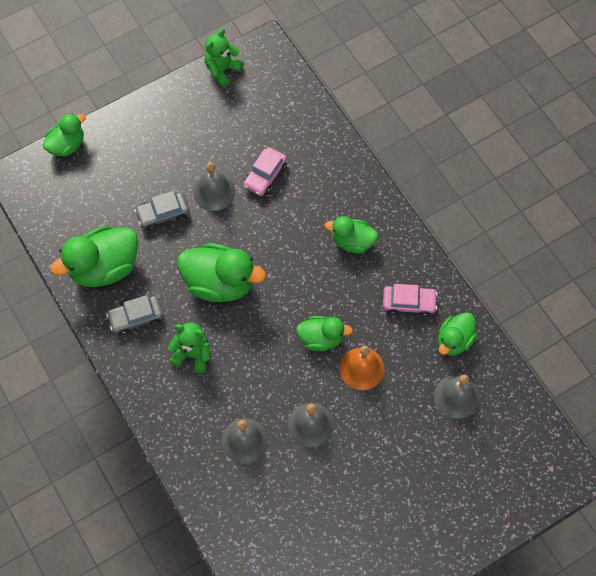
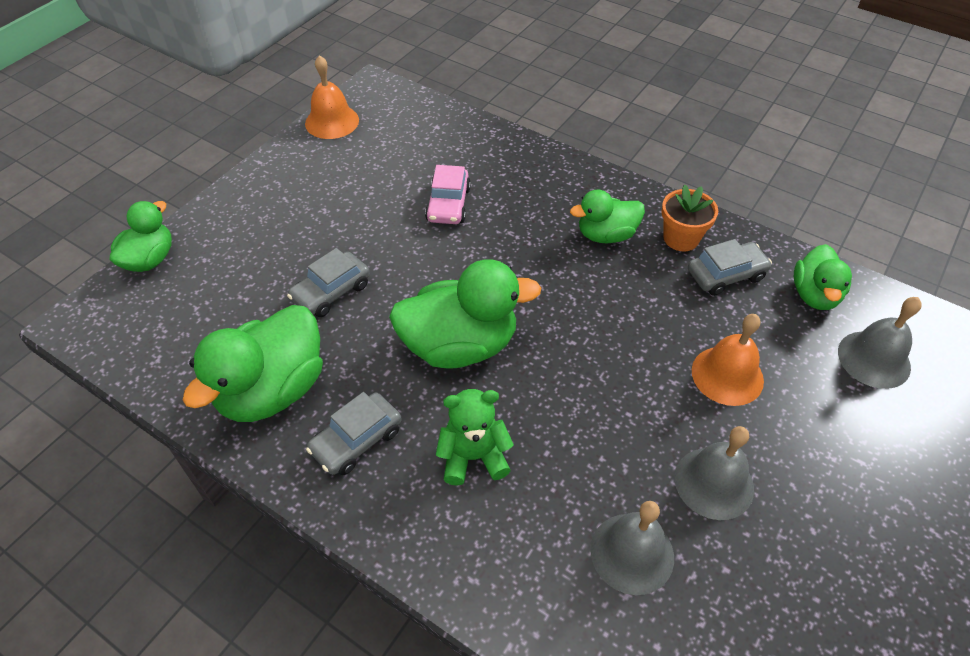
camera: 25 degrees left, 15 degrees down
(214, 191) = (390, 243): grey bell -> none
(222, 70) = (332, 121): green teddy bear -> orange bell
(321, 338) = (646, 360): green duck -> none
(399, 264) = (681, 238): none -> orange flower pot
(409, 303) = (726, 275): pink car -> grey car

